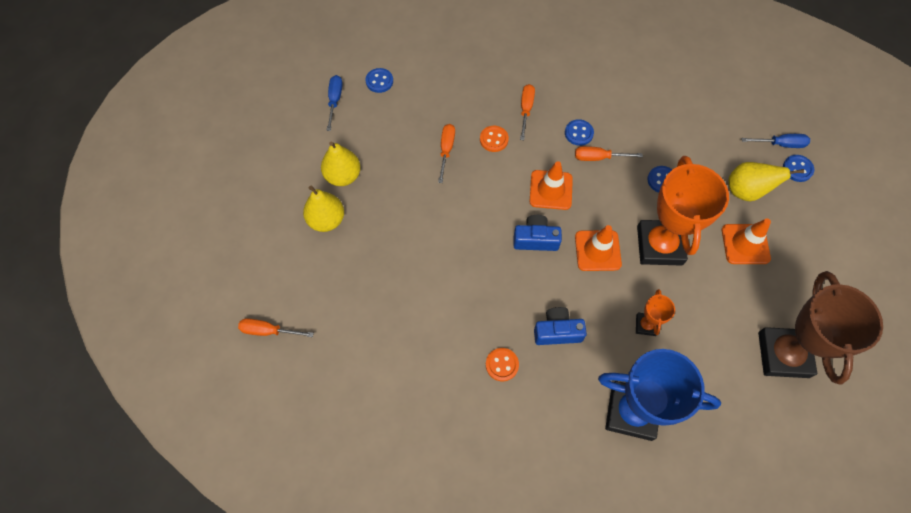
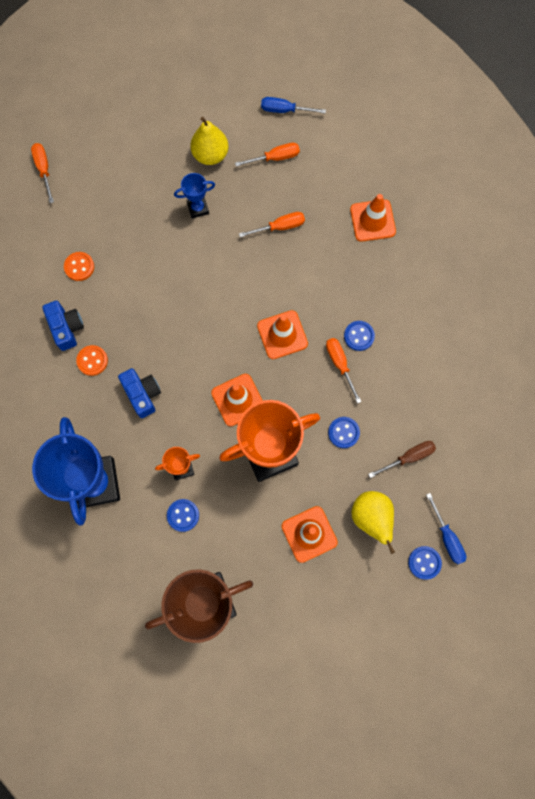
camera: 65 degrees right, 10 degrees up
(326, 220) = (161, 163): yellow pear -> none
(335, 100) = (284, 110): blue screwdriver -> blue screwdriver turned 150 degrees counterclockwise
(379, 81) = (325, 137): blue button -> blue button (183, 515)
(391, 208) = (198, 208): none -> blue trophy
(477, 80) = (372, 220): none -> orange traffic cone
(494, 139) = (312, 263): orange button -> orange button (79, 267)
(526, 109) = (361, 277): orange screwdriver -> orange screwdriver (275, 158)
(535, 239) = (224, 341): blue camera -> blue camera (66, 328)
(702, 142) = (408, 457): none -> brown screwdriver

